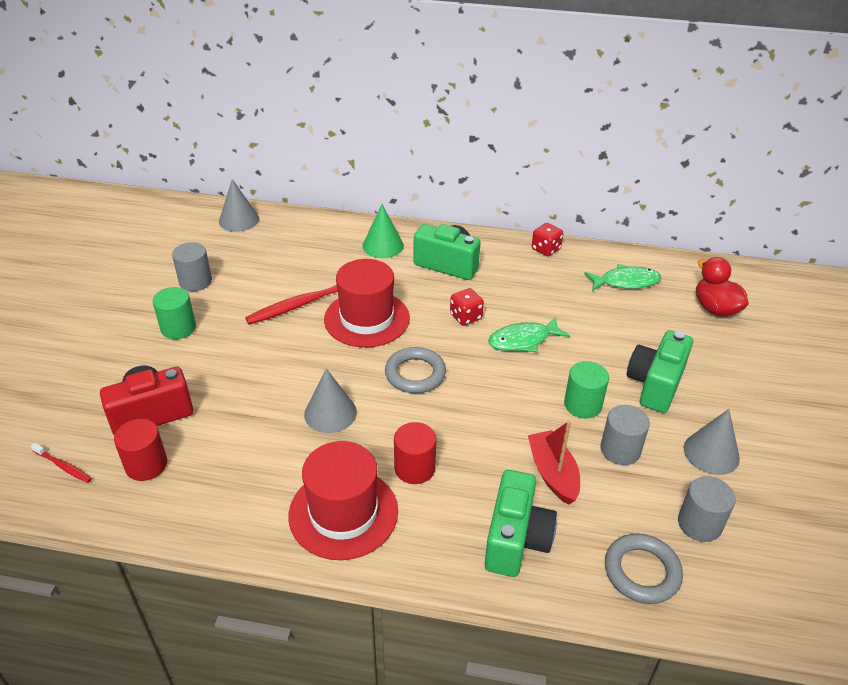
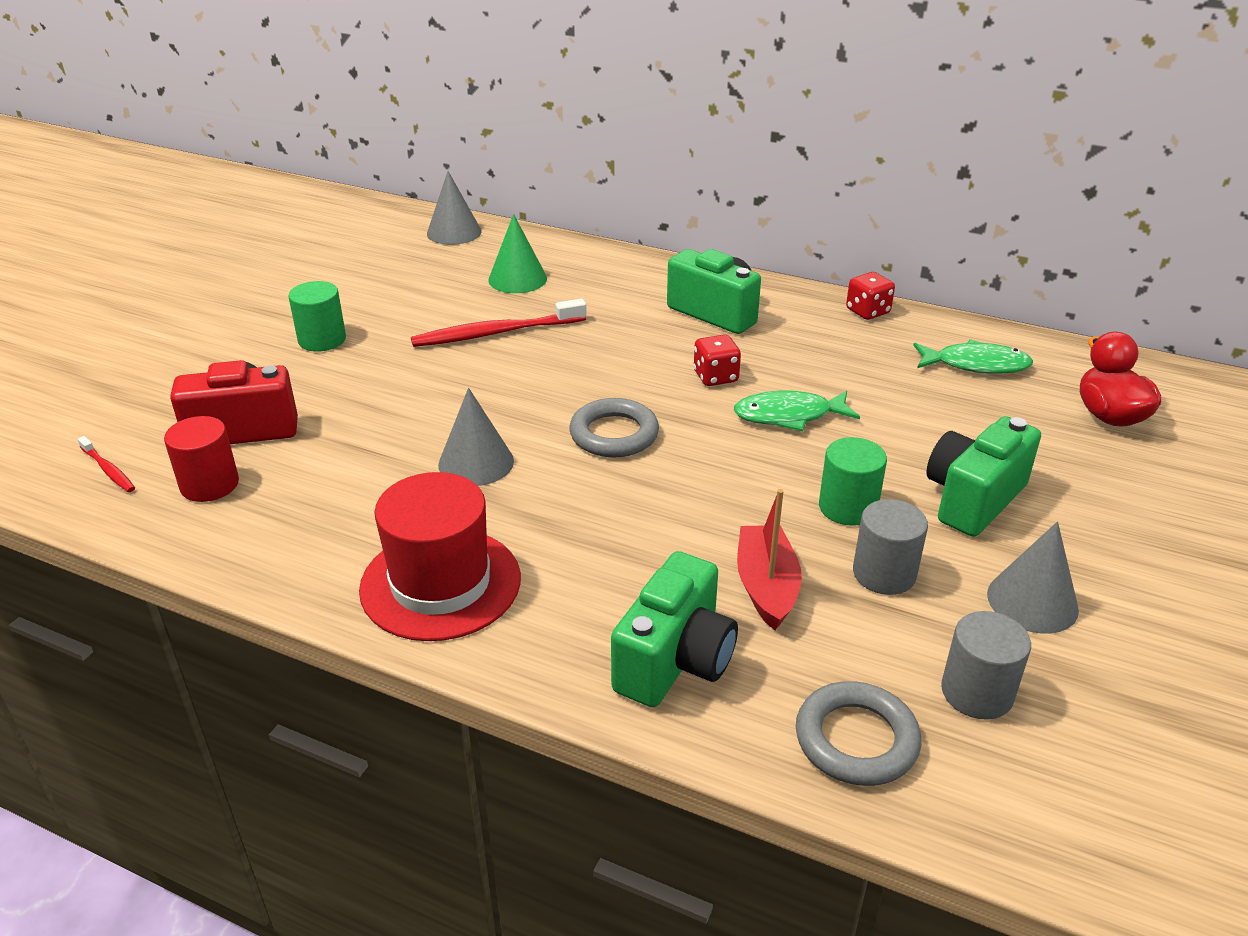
camera: 15 degrees right, 5 degrees down
(195, 281) = (367, 292): grey cylinder -> none
(367, 319) = (574, 361): red hat -> none
(383, 245) = (633, 281): green cone -> green cone (517, 279)
(414, 468) = (564, 546): red cylinder -> none

